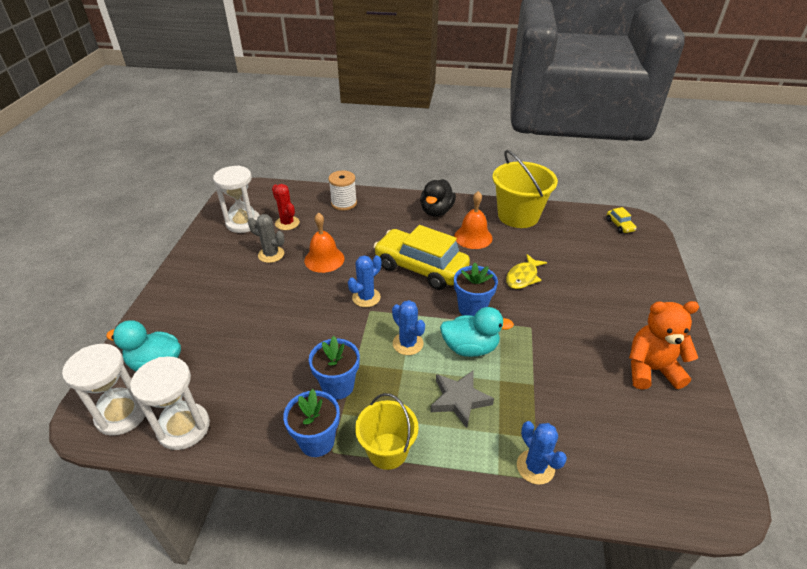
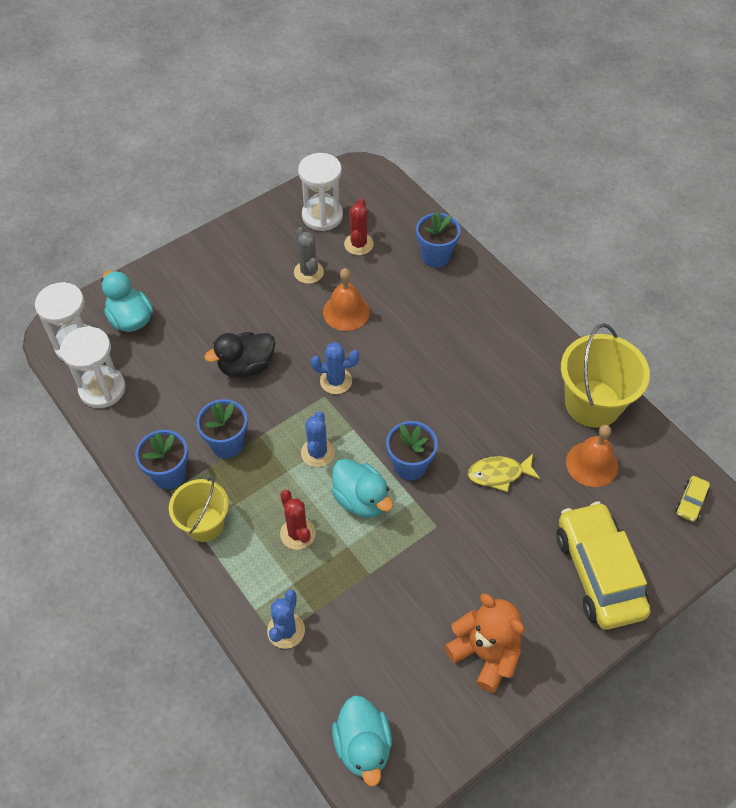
camera: 45 degrees right, 15 degrees up
(344, 203) = (435, 256): white spool -> blue flower pot
(421, 268) = (418, 388): yellow car -> yellow car (598, 573)
(436, 211) = (514, 333): black duck -> black duck (246, 366)
(459, 400) = (297, 533): grey star -> red cactus
(473, 237) = (511, 392): orange bell -> orange bell (592, 464)
(678, 490) = (363, 746): none -> turquoise duck

